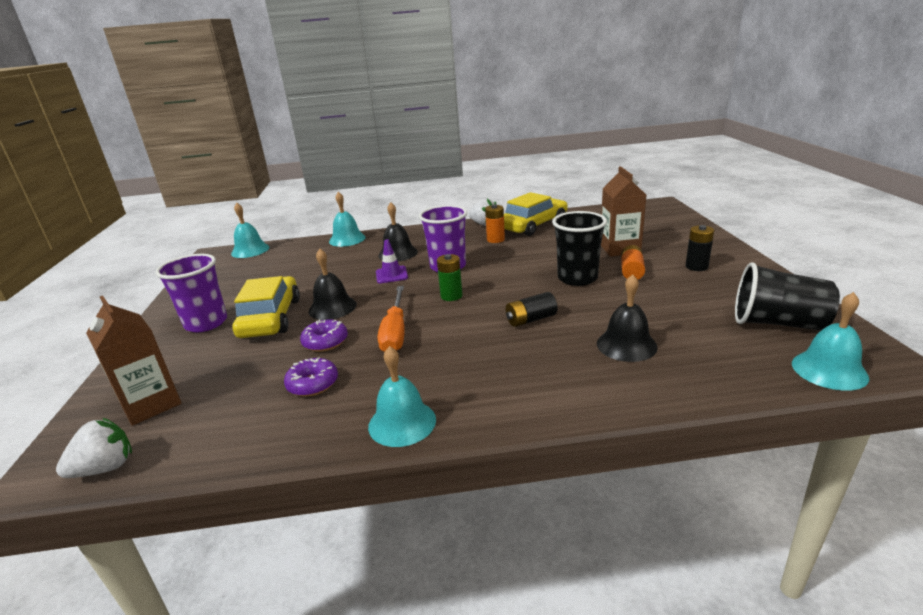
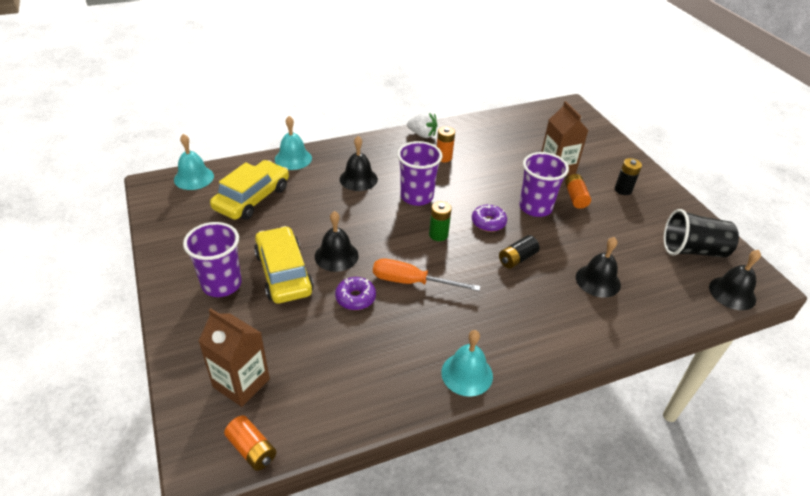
camera: 20 degrees left, 15 degrees up
(105, 468) = (252, 449): white strawberry -> orange battery
(313, 384) = (373, 345): purple donut -> purple donut (488, 222)
(391, 275) = (369, 209): purple traffic cone -> none
(395, 332) = (411, 282): orange screwdriver -> orange screwdriver turned 120 degrees clockwise
(533, 225) = (469, 135): yellow car -> yellow car (252, 198)
(577, 278) = (535, 207): black cup -> purple cup
(829, 370) = (732, 293): turquoise bell -> black bell

